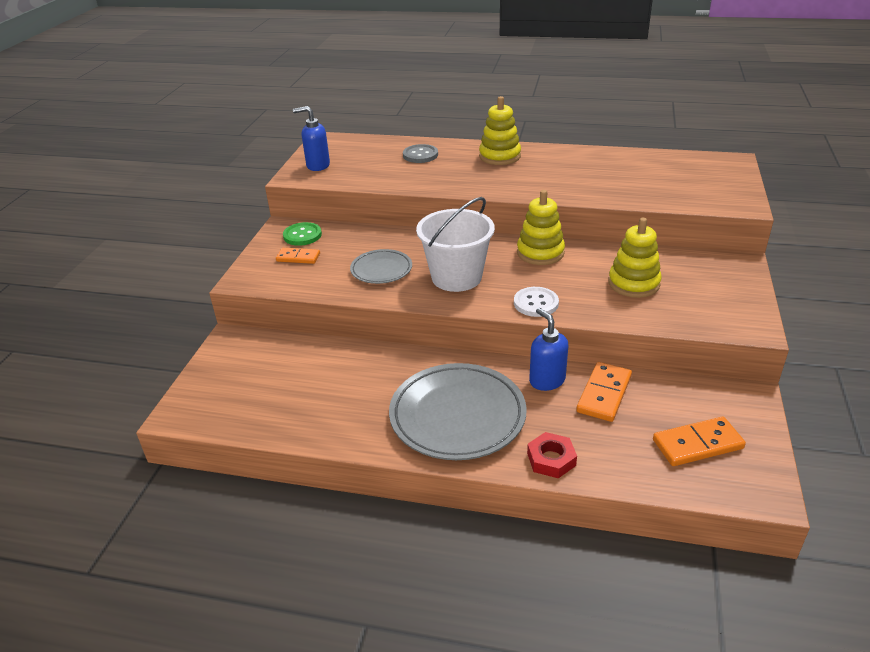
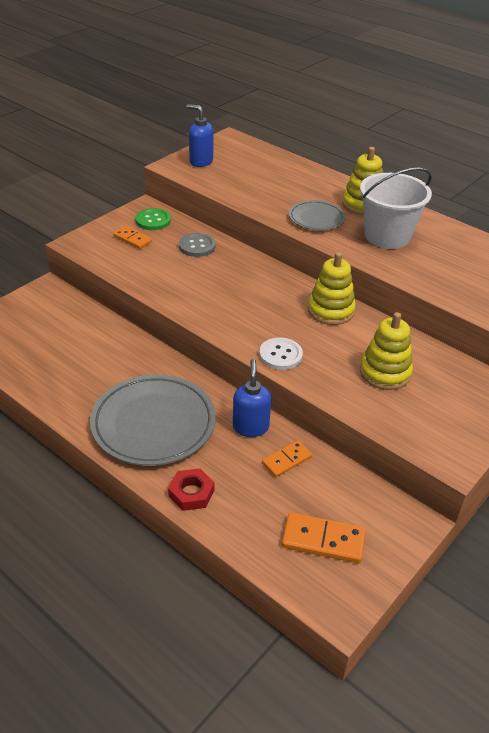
camera: 25 degrees right, 5 degrees up
(381, 270) = (185, 274): grey plate -> grey plate (316, 218)
(420, 155) = (294, 180): grey button -> grey button (197, 246)
(456, 277) = (238, 305): white bucket -> white bucket (387, 236)
(604, 394) = (286, 460): orange domino -> orange domino, size x0.66

